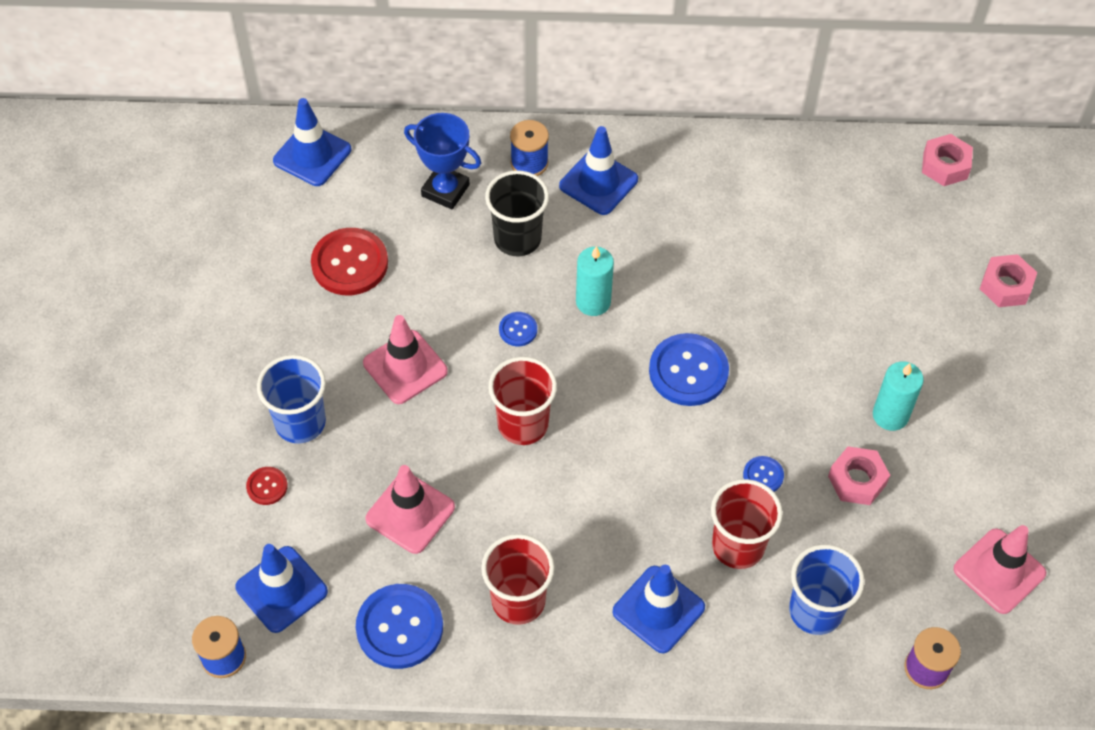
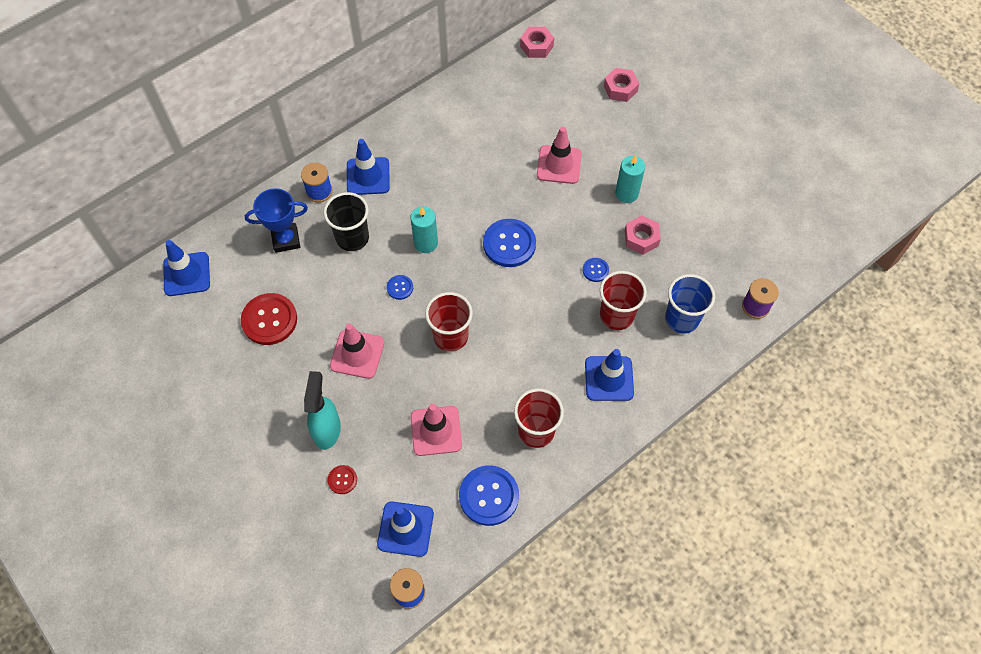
camera: 40 degrees left, 5 degrees up
(300, 422) = (327, 430): blue cup -> turquoise spray bottle
(999, 571) = (744, 233): pink traffic cone -> pink traffic cone (559, 165)

